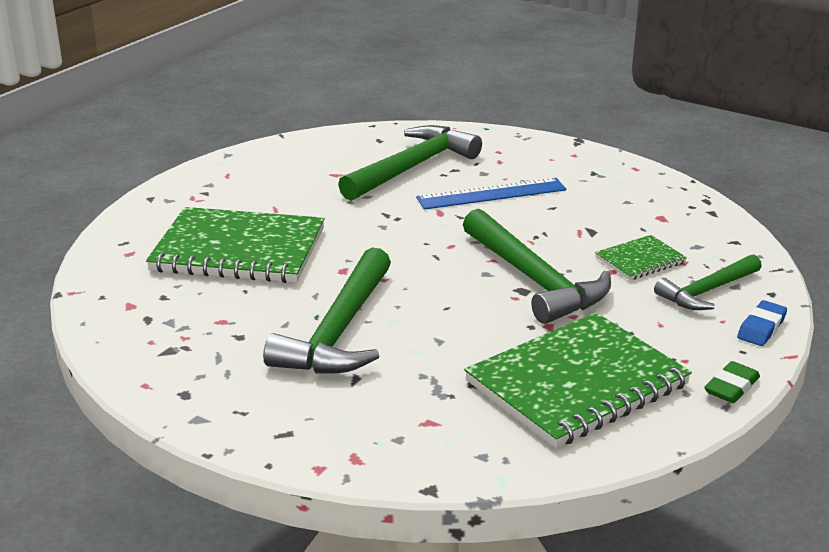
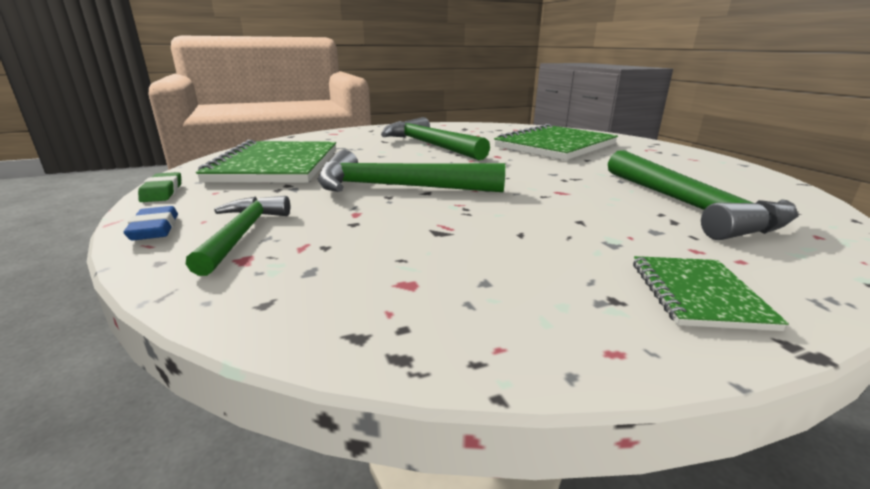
camera: 125 degrees right, 5 degrees down
(491, 194) = (586, 218): blue ruler -> none
(640, 260) = (347, 230): green notebook -> green notebook (697, 294)

